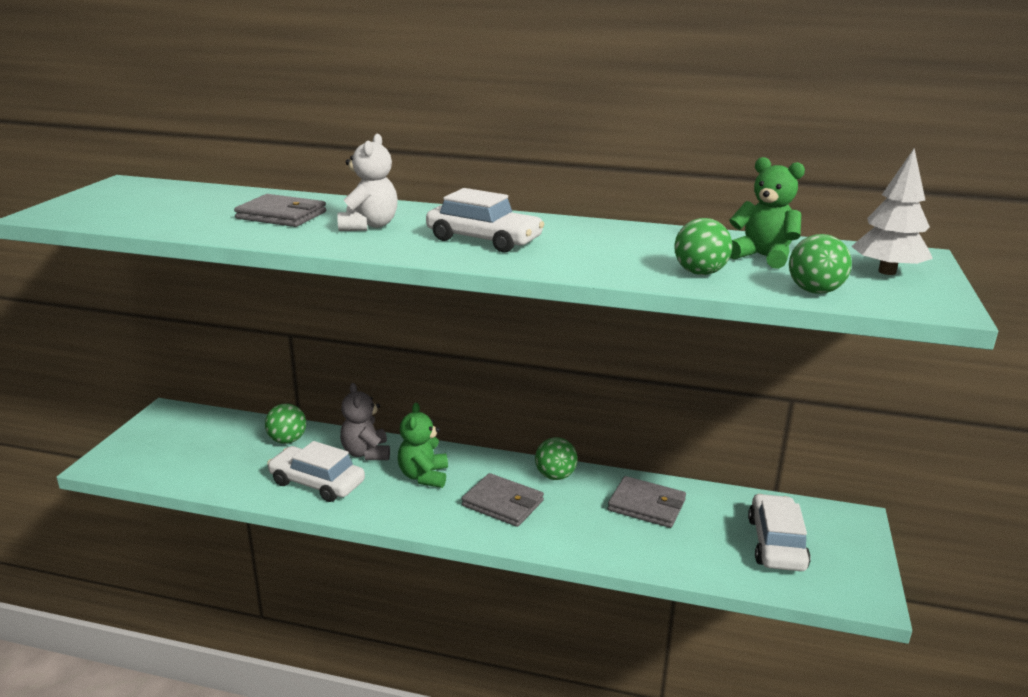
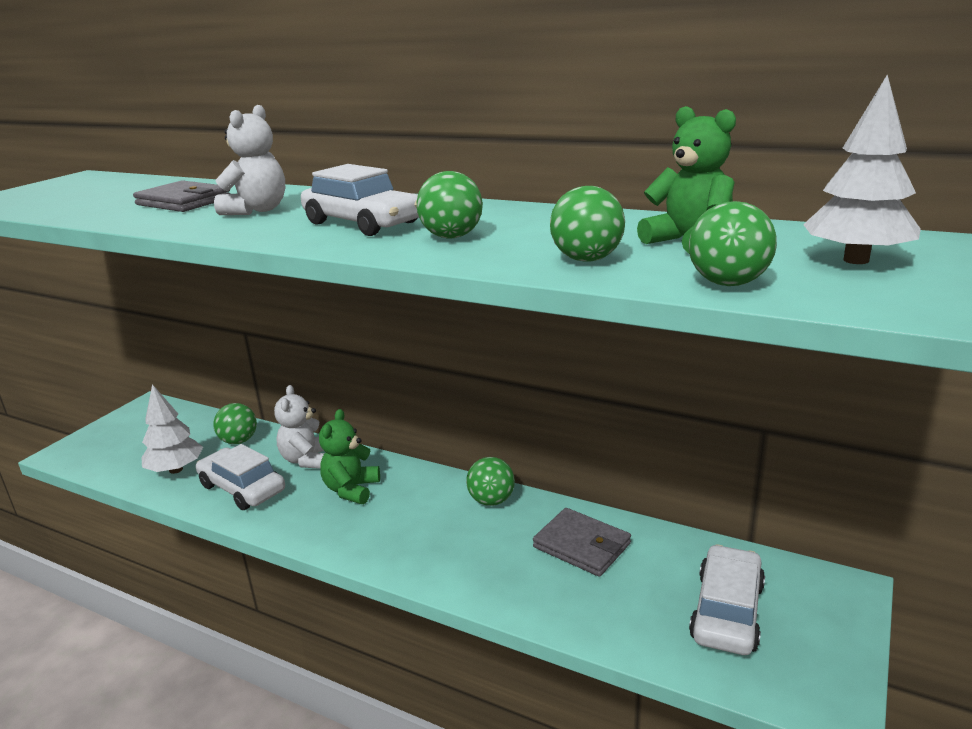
camera: 15 degrees right, 0 degrees up
(238, 471) = (176, 469): none -> white tree
(366, 453) = (307, 460): grey teddy bear -> white teddy bear
(503, 503) = (419, 528): grey wallet -> none
(574, 253) = (452, 237): none -> green ball

